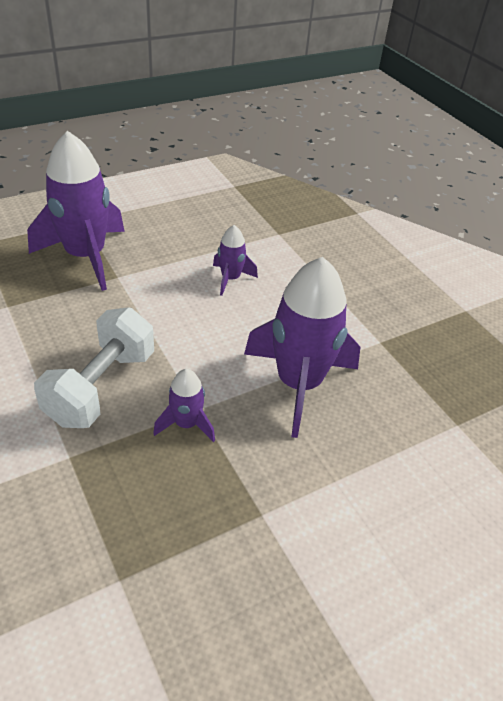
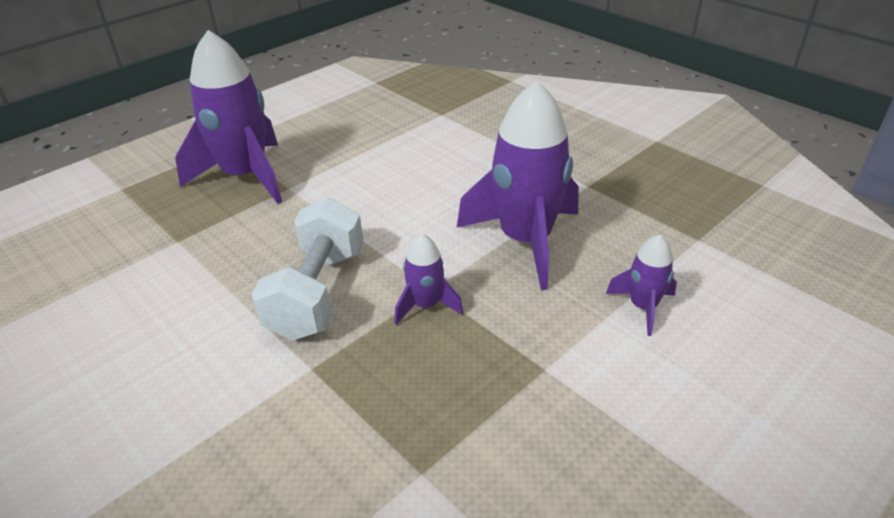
camera: 10 degrees left, 5 degrees down
(230, 279) = (411, 163): purple rocket -> purple rocket (643, 307)

